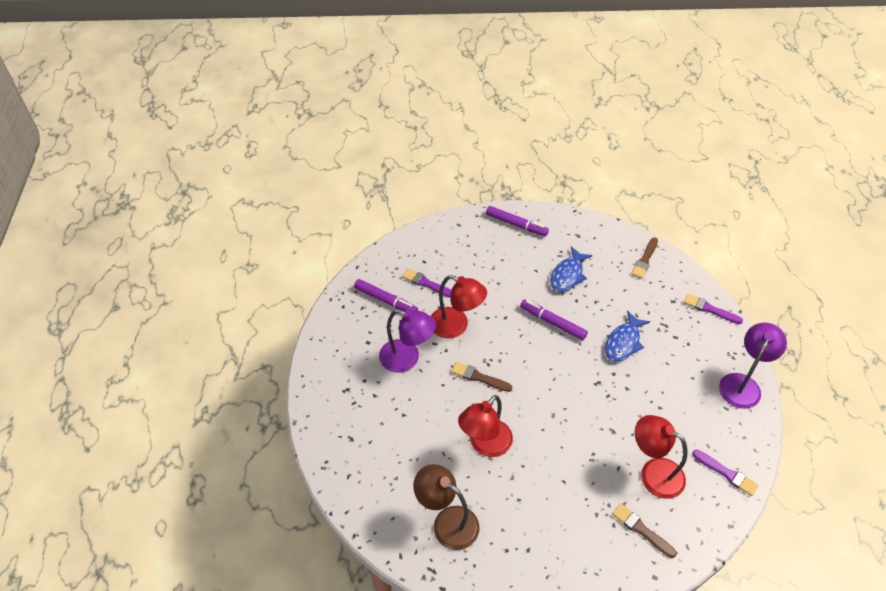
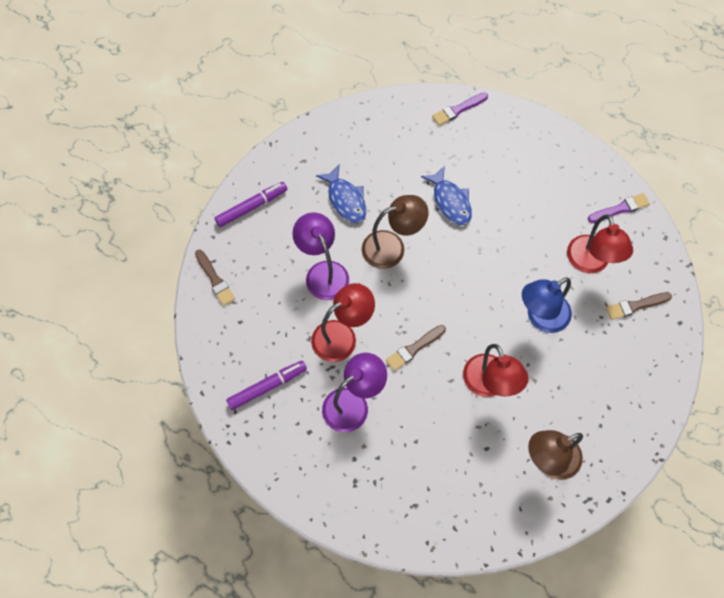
camera: 60 degrees left, 15 degrees up
(426, 283) = (270, 335): purple brush -> none
(552, 322) = (392, 247): purple marker -> brown lamp
(572, 456) = (541, 317): none -> blue lamp
(645, 260) = (371, 123): brown brush -> brown brush (215, 279)
(653, 473) = (591, 263): red lamp -> red lamp turned 75 degrees counterclockwise
(742, 384) = (546, 138): purple lamp -> purple lamp (323, 272)

